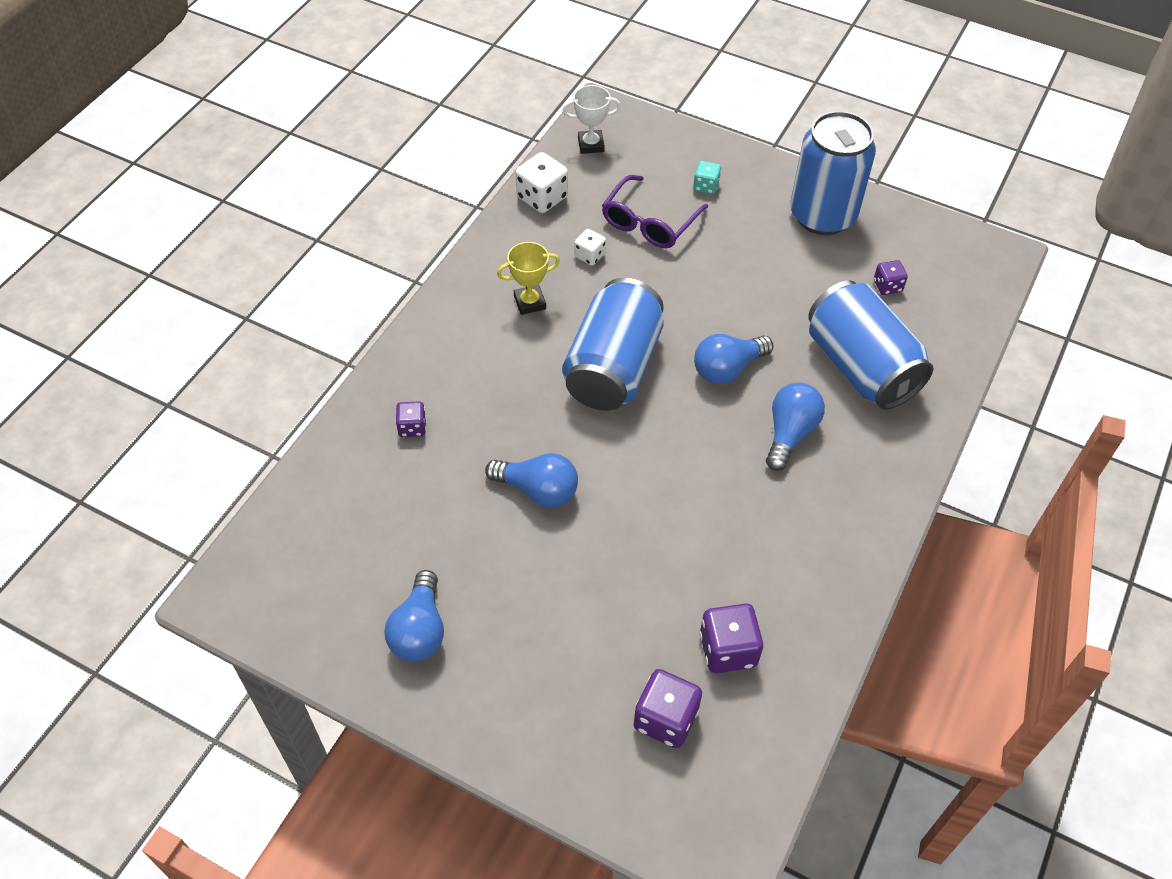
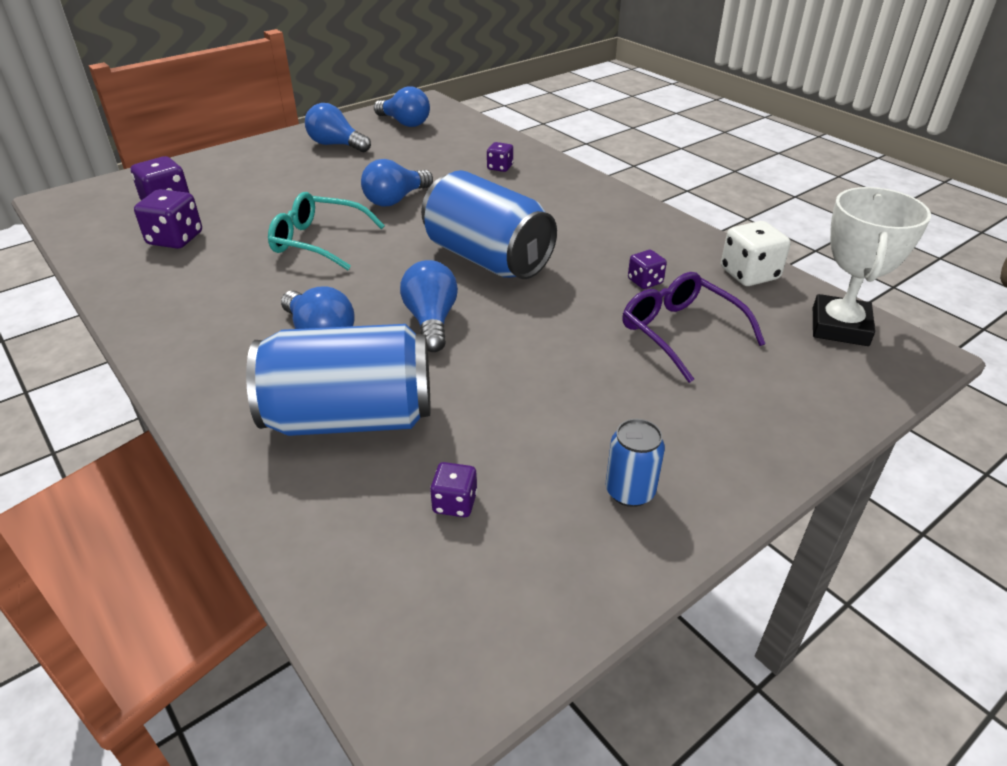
camera: 115 degrees right, 15 degrees down
(312, 586) = (404, 123): none -> blue light bulb
(530, 302) = (598, 236): yellow trophy -> none
(589, 256) = (645, 281): white dice -> purple dice
(591, 145) = (839, 327): white trophy -> white trophy, size x1.65
(658, 514) = (318, 241): none -> turquoise glasses
(706, 186) = (733, 396): turquoise dice -> none
(822, 215) = (630, 491): blue can -> blue can, size x0.45

